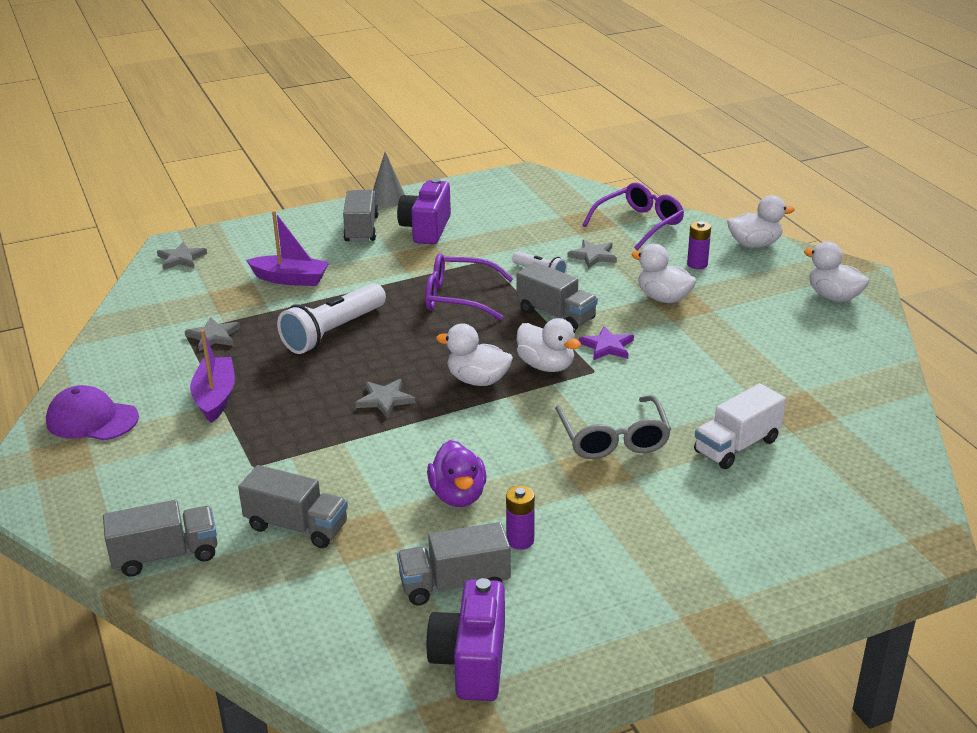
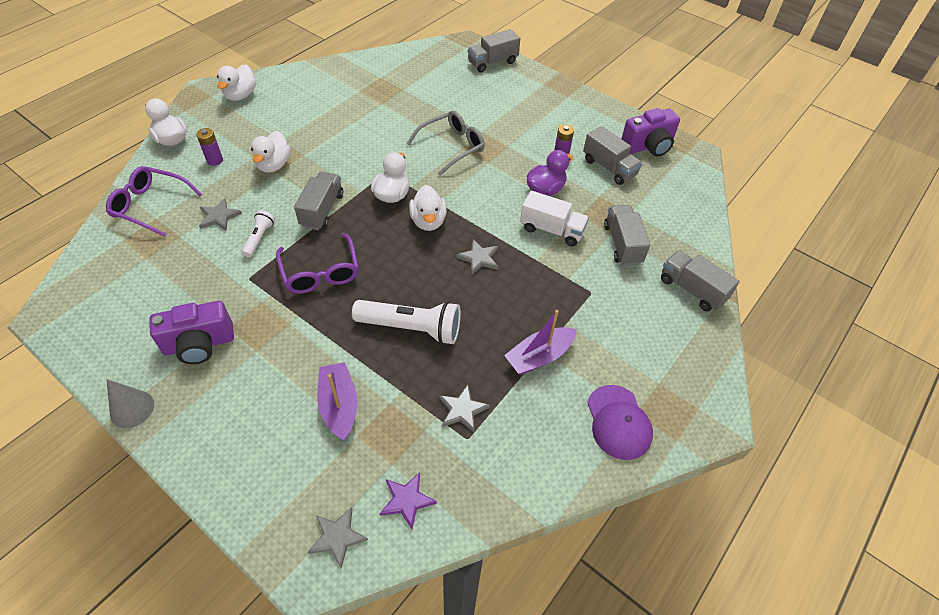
camera: 120 degrees left, 20 degrees up
(361, 229) = (214, 398): grey truck -> grey truck (492, 62)
(607, 346) = (352, 174): purple star -> purple star (407, 500)
(737, 446) = (429, 104): white truck -> white truck (552, 230)

